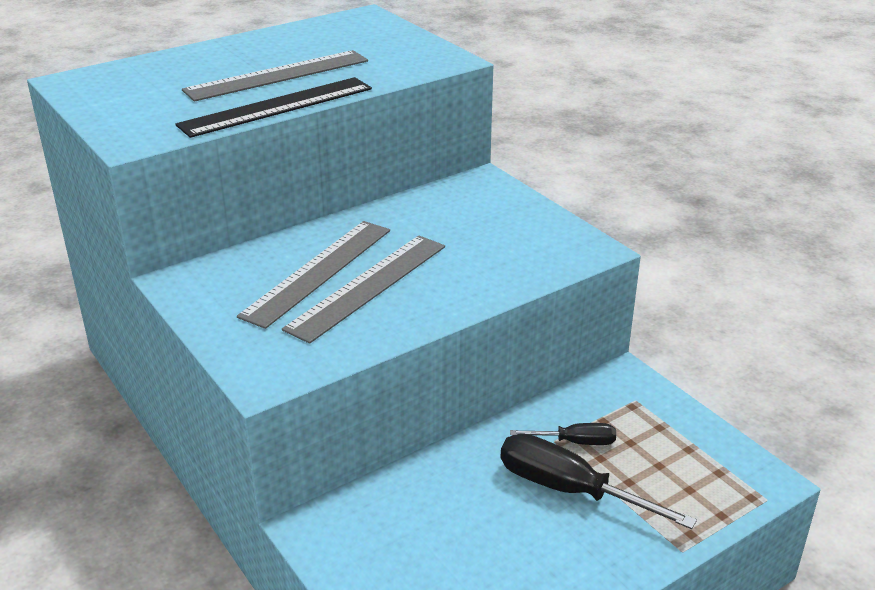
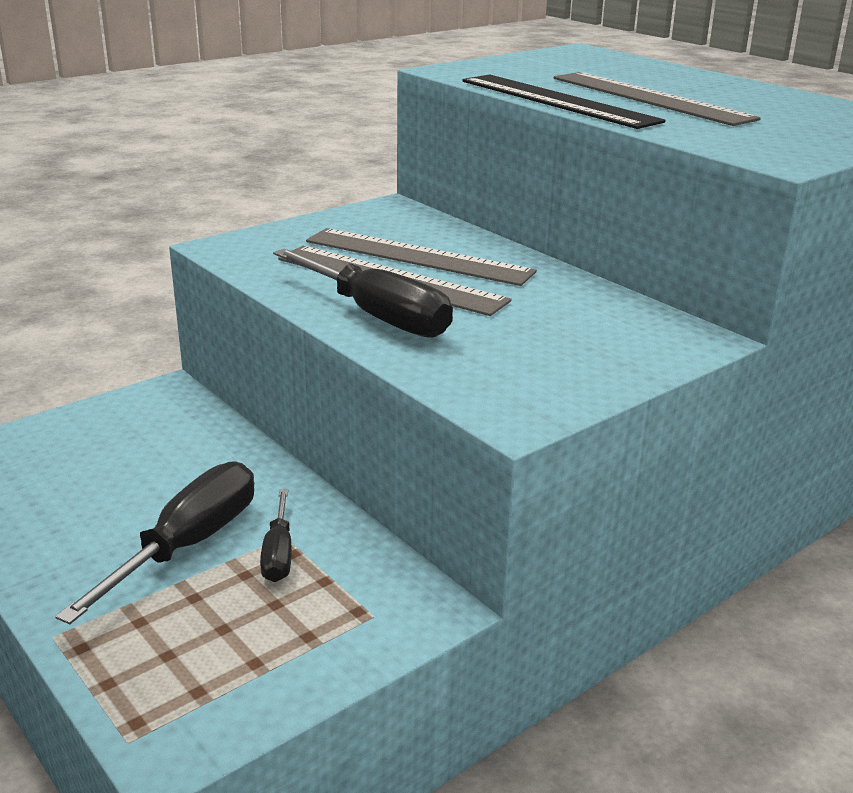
camera: 85 degrees right, 5 degrees down
(441, 294) = (376, 316): none -> black screwdriver

